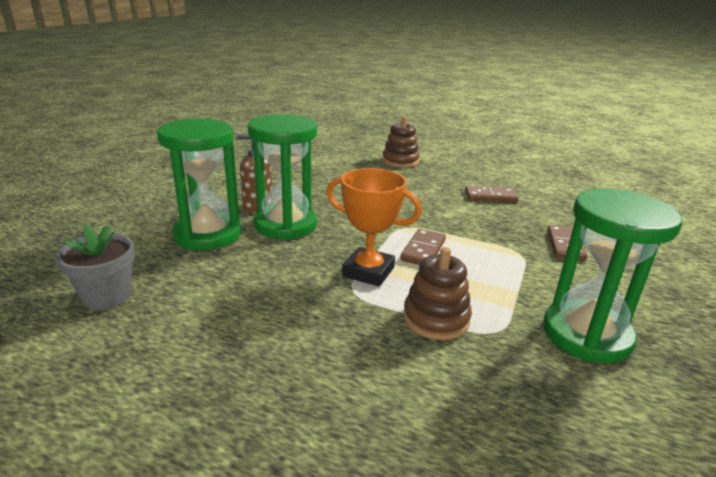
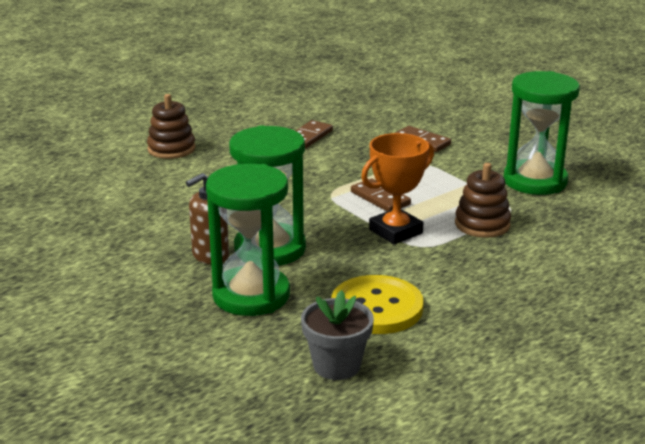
camera: 60 degrees left, 0 degrees up
(217, 294) = (377, 307): none -> yellow button

